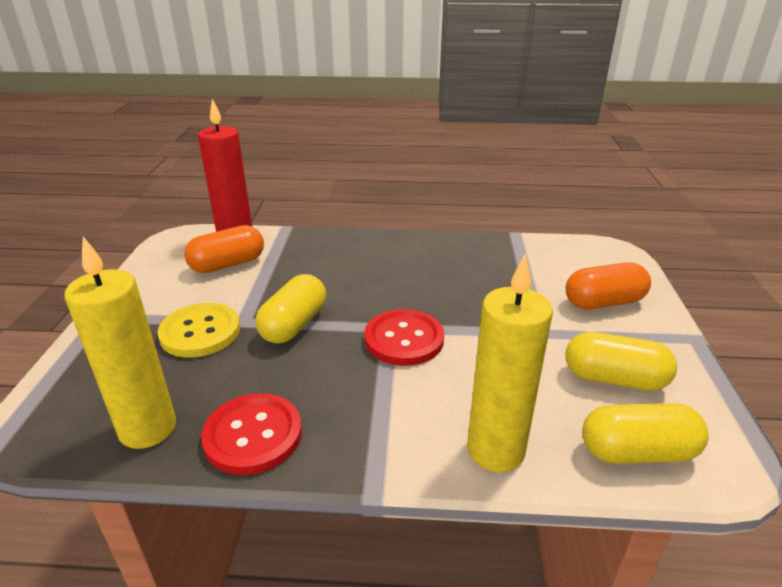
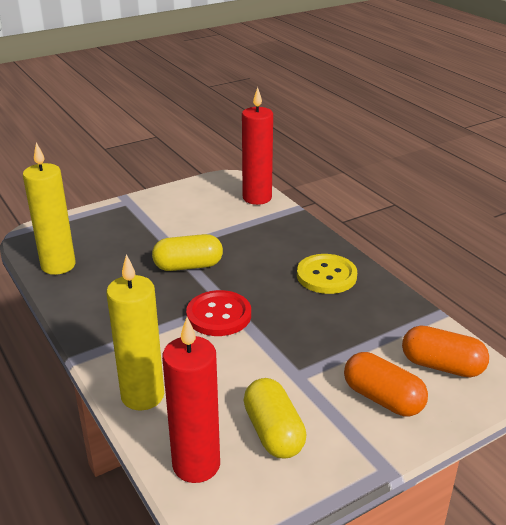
camera: 55 degrees right, 0 degrees up
(200, 332) = (147, 238): yellow button -> yellow button (326, 276)
(228, 264) = (224, 211): orange capsule -> orange capsule (442, 366)
(253, 435) = (80, 300): red button -> none
(637, 452) = (196, 465): yellow capsule -> red candle

